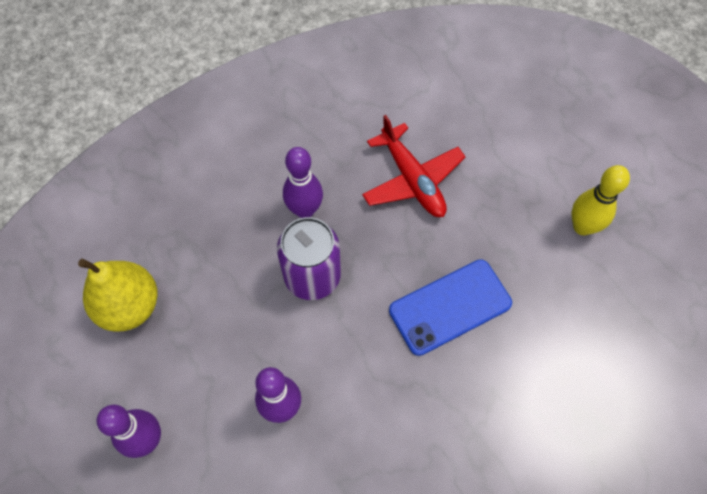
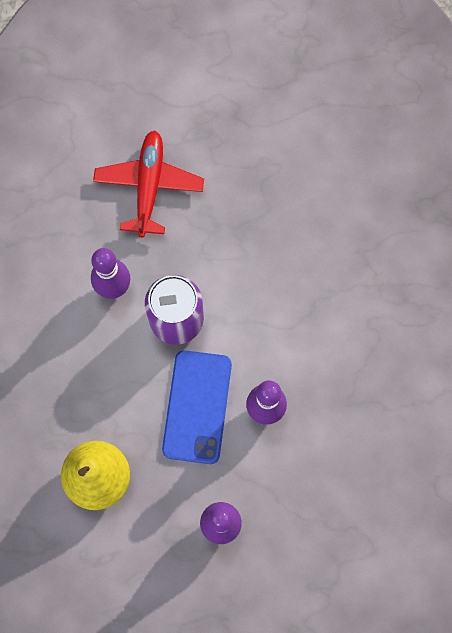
camera: 55 degrees left, 10 degrees up
(412, 179) = (149, 186): red plane -> red plane turned 90 degrees counterclockwise
(450, 307) = (275, 235): blue phone -> blue phone (197, 407)
(582, 226) = (282, 92): yellow bowling pin -> none

